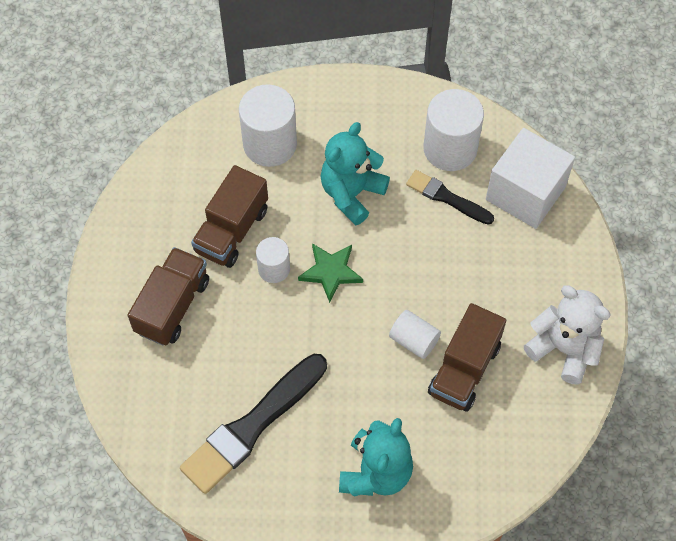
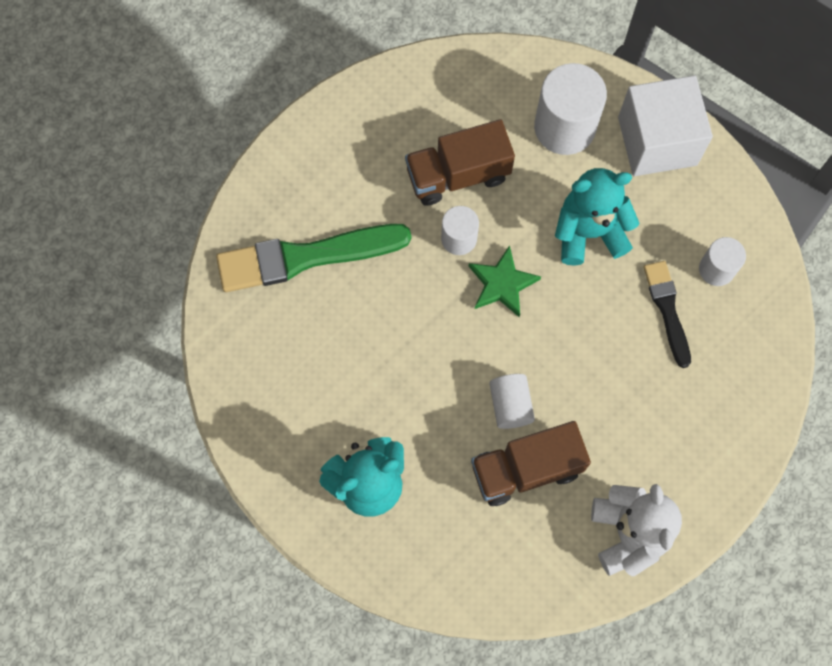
camera: 45 degrees right, 10 degrees up
(172, 306) = (348, 195): brown truck -> none
(185, 369) = (306, 257): none -> green brush
(253, 425) = (313, 352): black brush -> none
(450, 148) = (716, 269): white cylinder -> white cylinder, size x0.57
(525, 193) = (741, 369): white cube -> white cube (657, 141)

